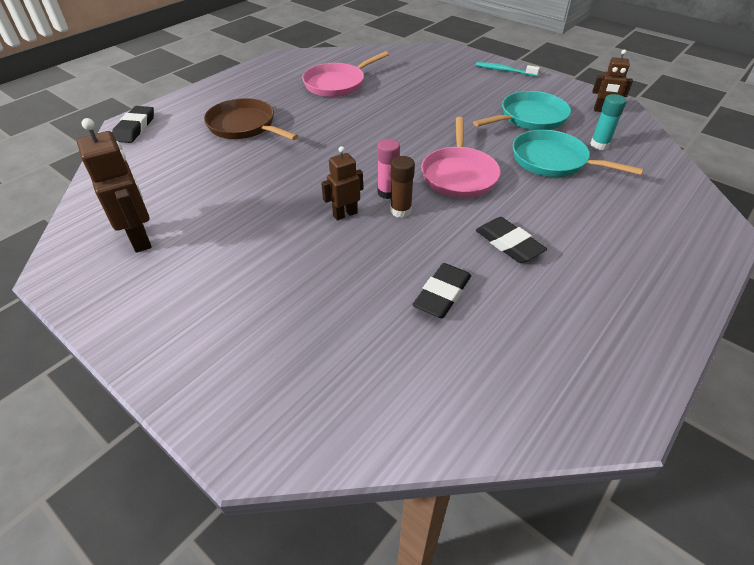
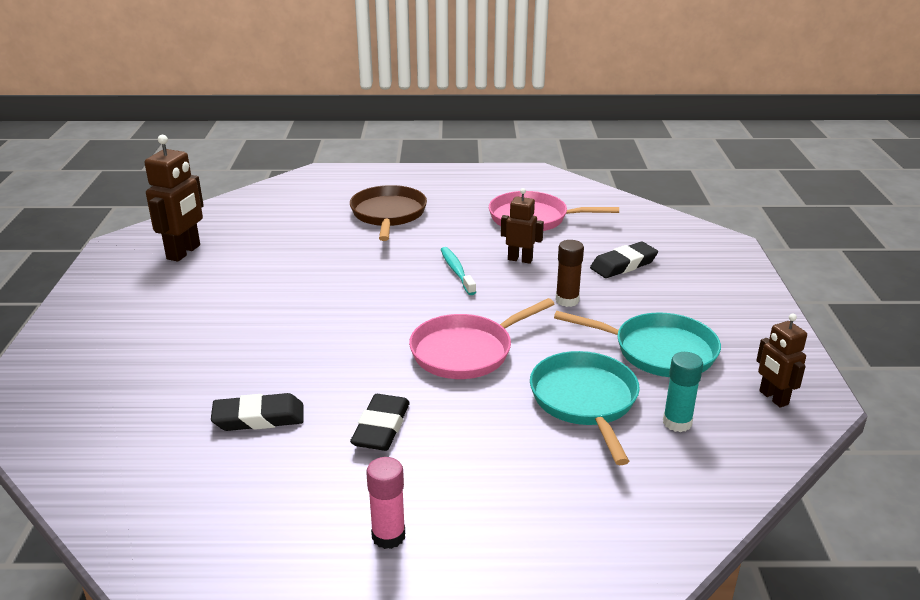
camera: 50 degrees right, 15 degrees down
(135, 128) = (318, 178): black eraser -> black eraser (623, 265)
(345, 214) = (318, 319): brown robot -> brown robot (520, 259)
(387, 192) = (380, 325): pink glue stick -> pink glue stick (388, 536)
(400, 211) = (359, 344): brown glue stick -> brown glue stick (567, 300)
(504, 70) = (744, 293): turquoise toothbrush -> turquoise toothbrush (457, 271)

